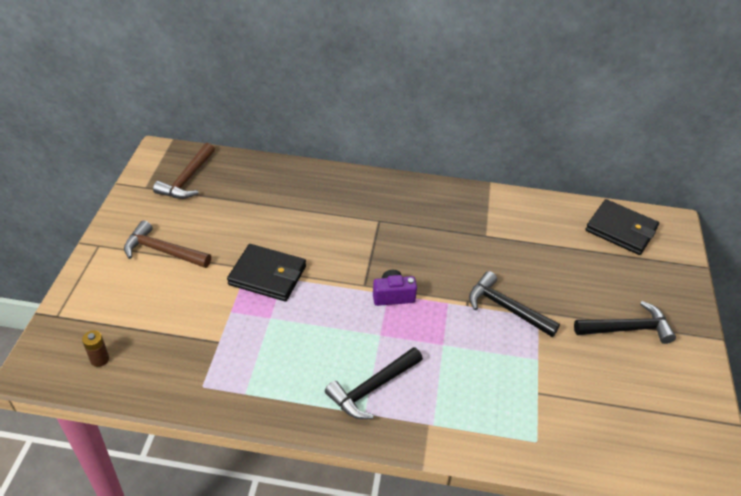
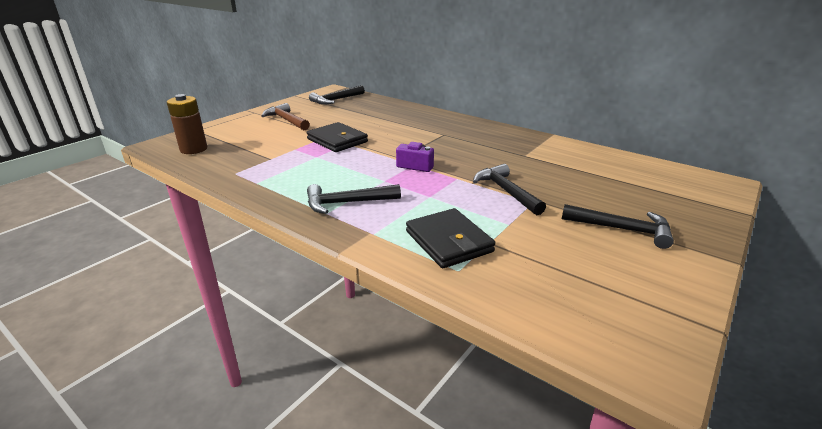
camera: 30 degrees right, 15 degrees down
(99, 359) = (194, 149): brown battery -> brown battery, size x1.93
(187, 179) = (336, 100): brown hammer -> black hammer
(621, 230) = (662, 176): black wallet -> black wallet (449, 241)

